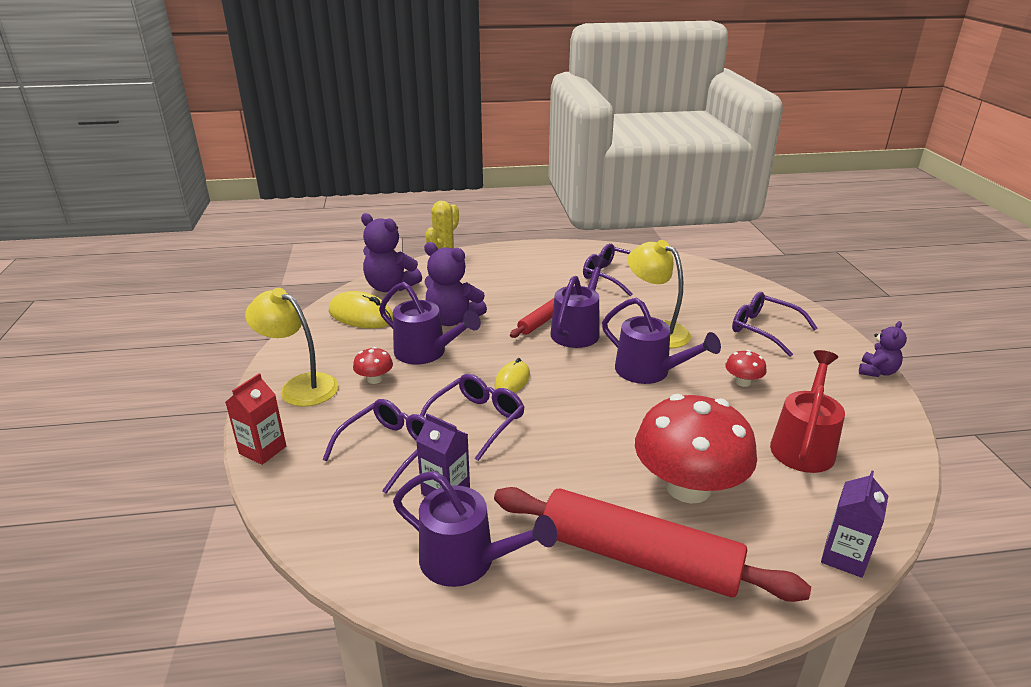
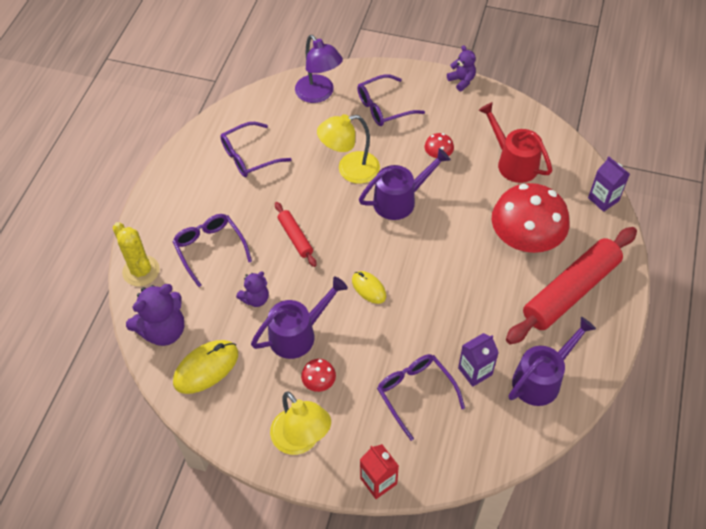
camera: 65 degrees left, 25 degrees up
(300, 386) = (301, 440): yellow lamp -> yellow lamp turned 90 degrees counterclockwise
(452, 320) = (255, 299): purple teddy bear -> purple teddy bear, size x0.58
(477, 420) = (407, 328): purple glasses -> purple glasses (210, 249)
(578, 330) = (321, 218): purple watering can -> none
(731, 290) = (319, 94): none -> purple lamp

